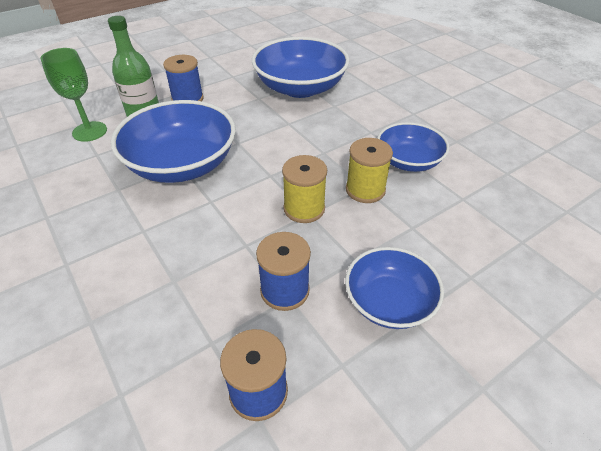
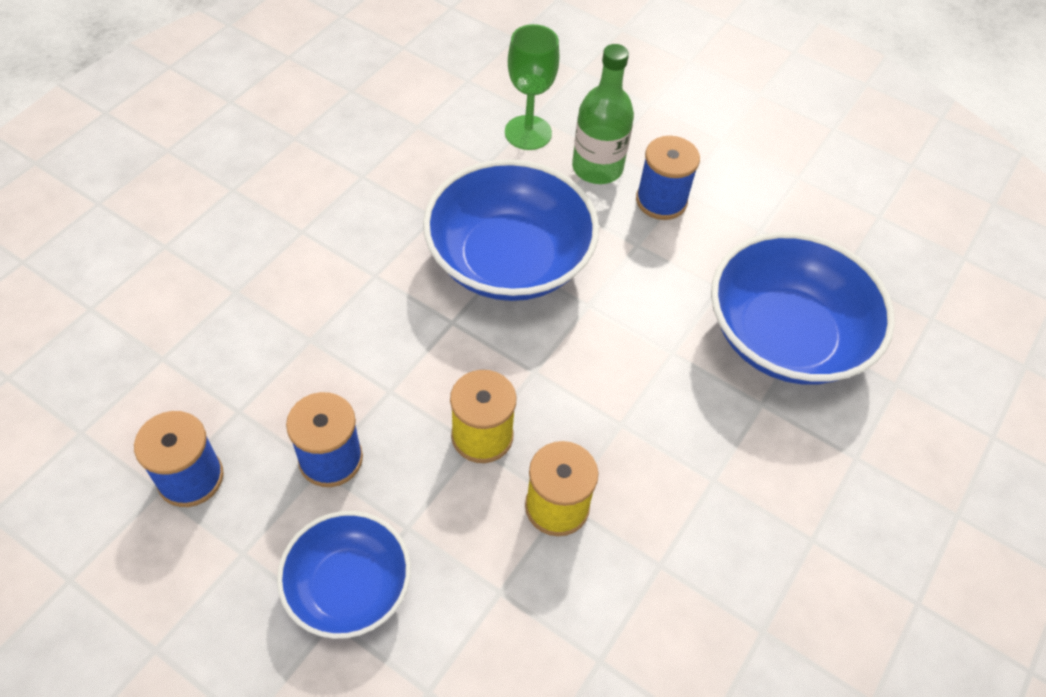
camera: 65 degrees right, 10 degrees up
(408, 161) = (659, 557): blue bowl -> none

